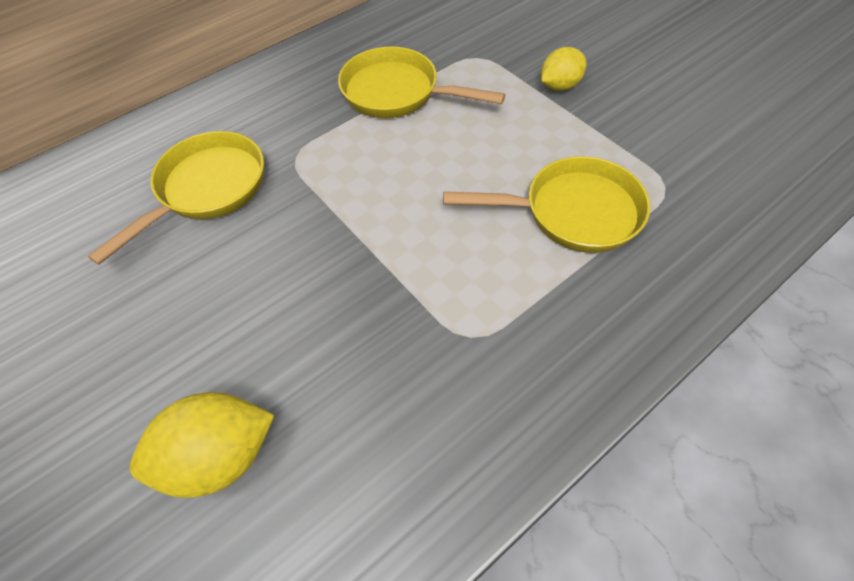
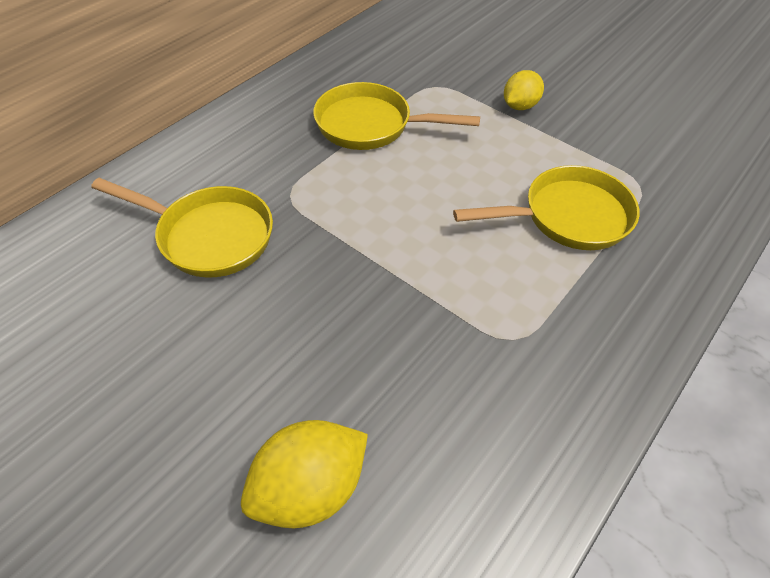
camera: 15 degrees left, 5 degrees down
(207, 190) = (209, 236): yellow pan -> yellow pan turned 90 degrees clockwise

